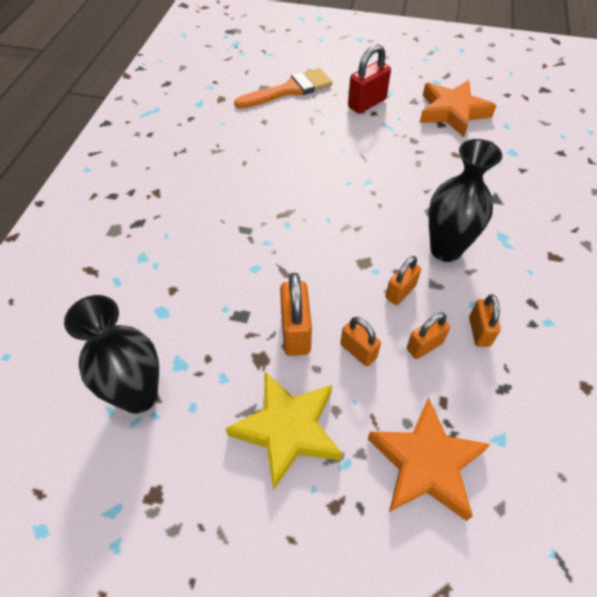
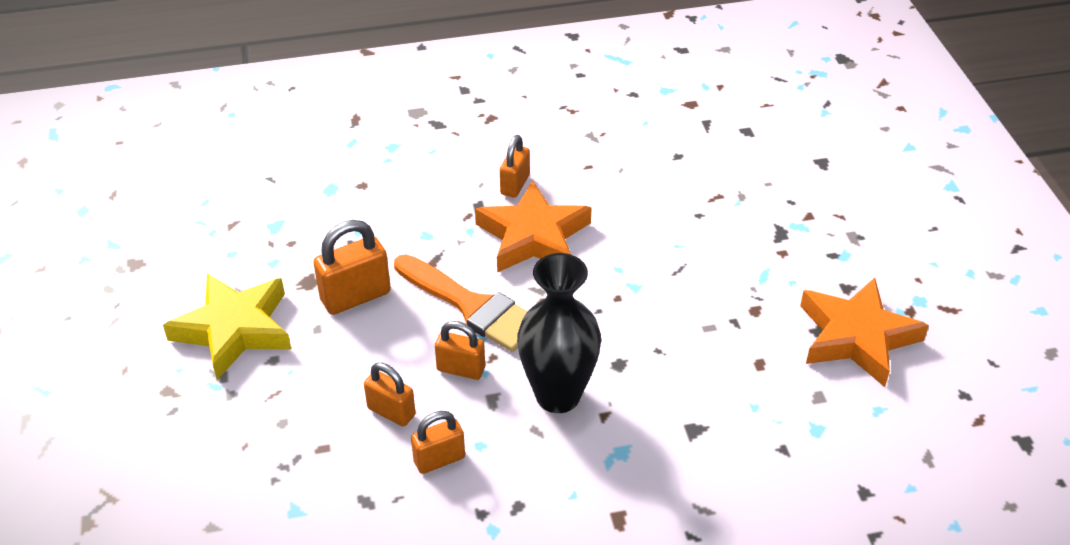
camera: 65 degrees right, 10 degrees down
(139, 396) = (228, 213): black vase -> none
(289, 90) = (761, 156): orange brush -> orange brush (472, 306)
(358, 351) = (355, 355): orange padlock -> orange padlock (515, 185)
(367, 103) = (797, 239): red padlock -> none
(425, 463) = (239, 450): orange star -> orange star (533, 236)

